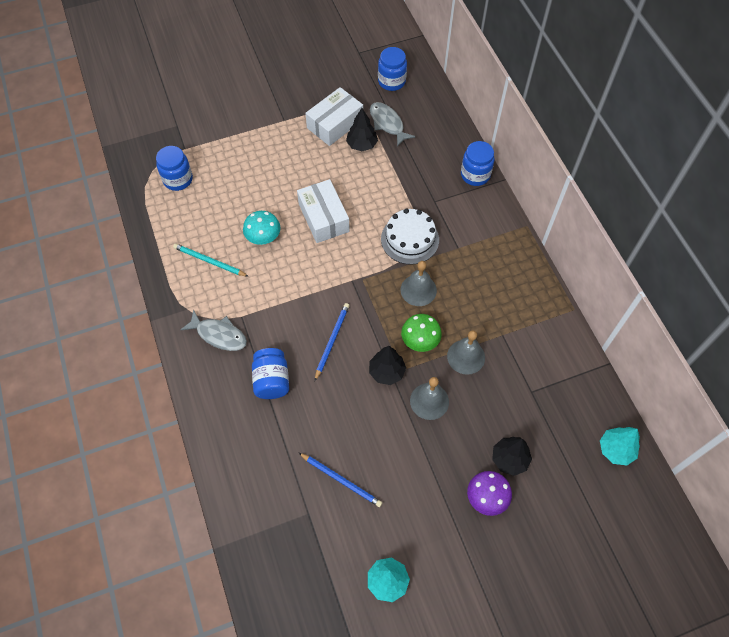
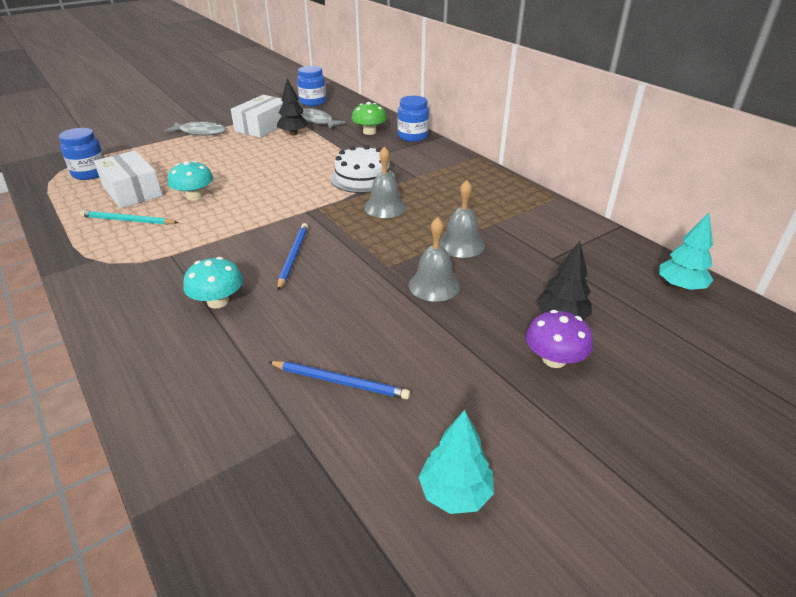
camera: 15 degrees left, 25 degrees down
(219, 335) = (140, 274): grey fish -> grey fish (200, 132)
(272, 380) = (218, 301): blue jar -> turquoise mushroom
(323, 218) = (263, 176): white box -> white box (132, 191)
(386, 372) = (370, 270): black tree -> none
(420, 340) = (402, 240): green mushroom -> green mushroom (369, 132)

